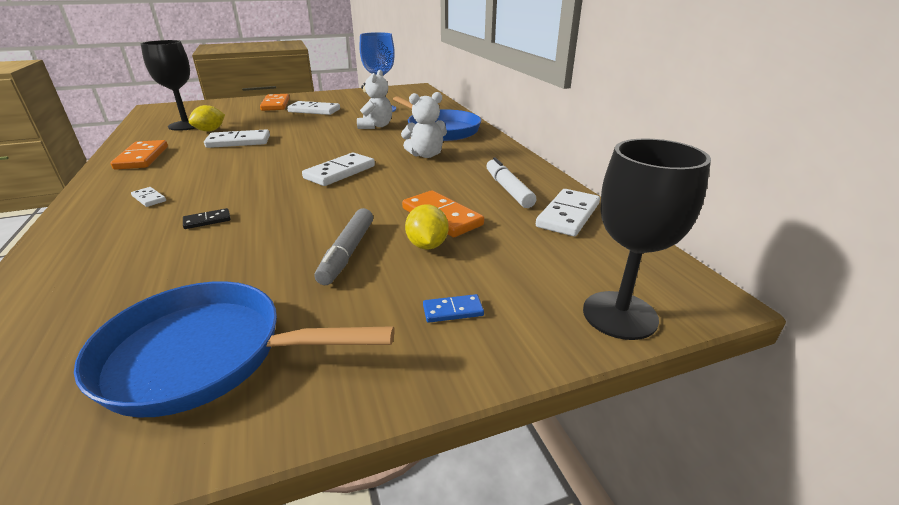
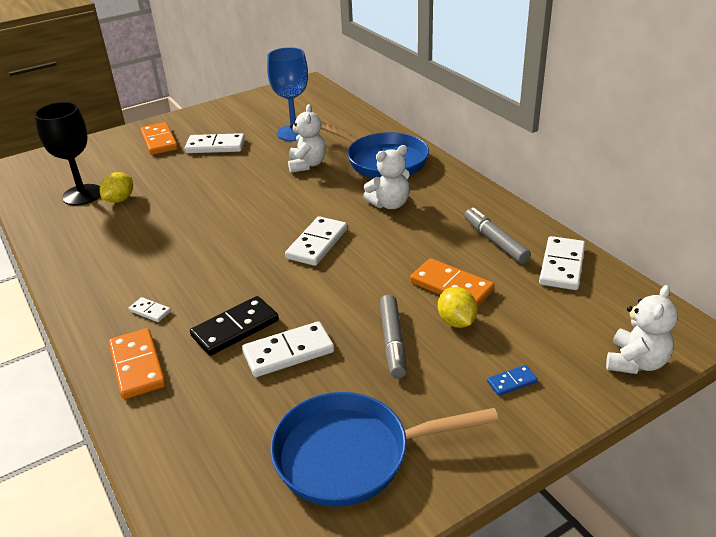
camera: 10 degrees left, 5 degrees up
(142, 157) = (83, 255): orange domino -> orange domino (137, 366)
(207, 220) = (235, 328): black domino -> black domino, size x1.97
(238, 142) = (170, 214): white domino -> white domino (288, 352)
(508, 189) = (495, 241): white marker -> grey marker
(619, 315) = (636, 362): black goblet -> white teddy bear

